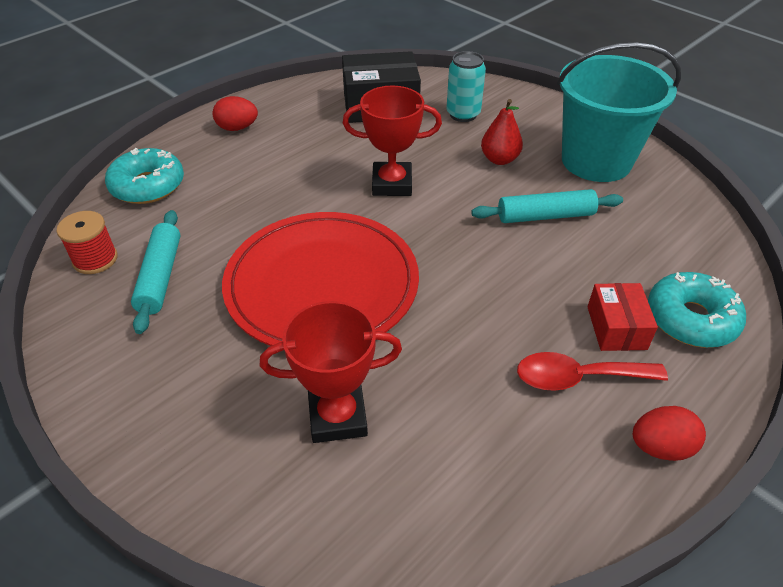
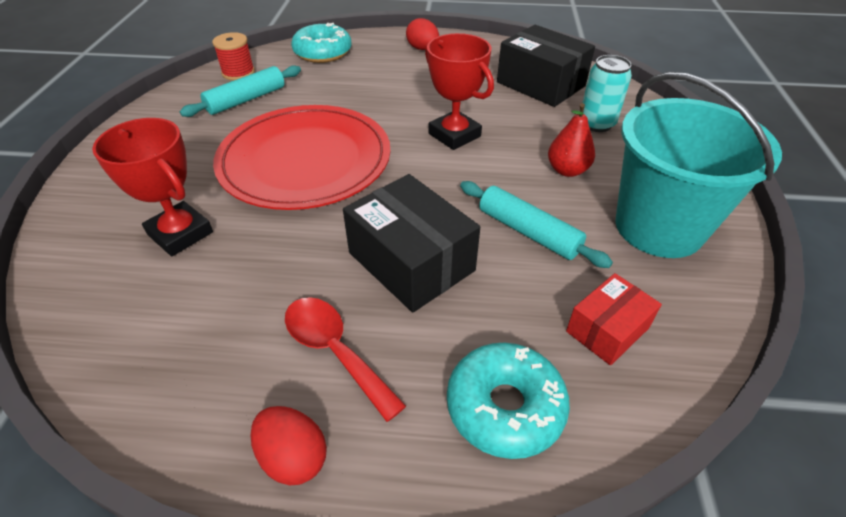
camera: 50 degrees right, 0 degrees up
(520, 289) = (411, 261): none -> black box
(616, 328) = (429, 350): red box -> red box (607, 330)

